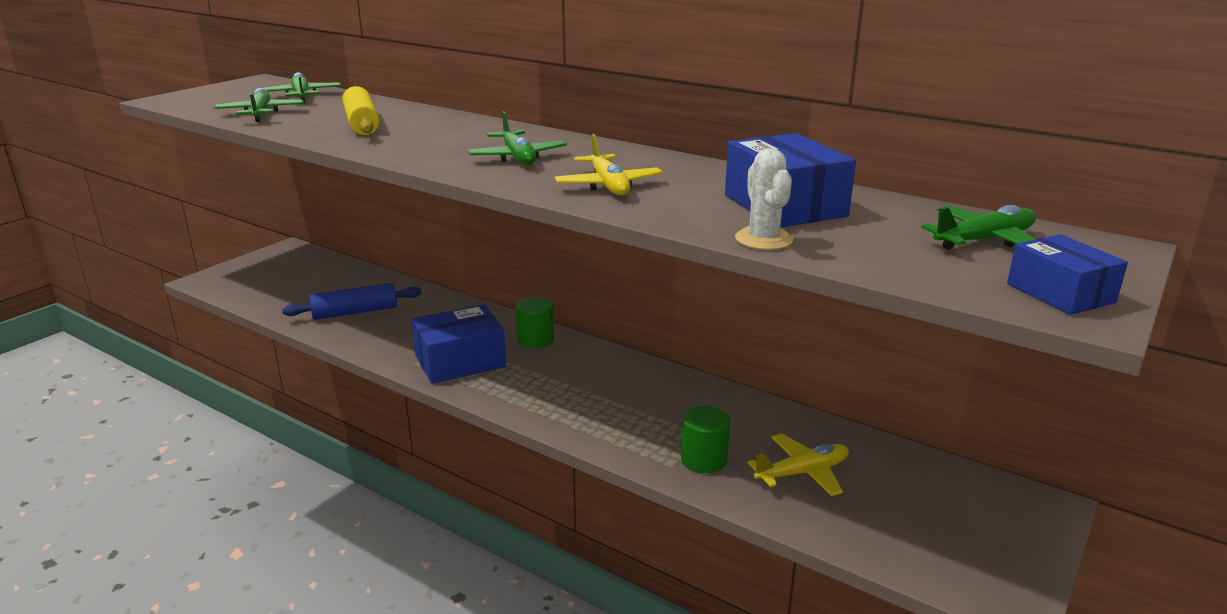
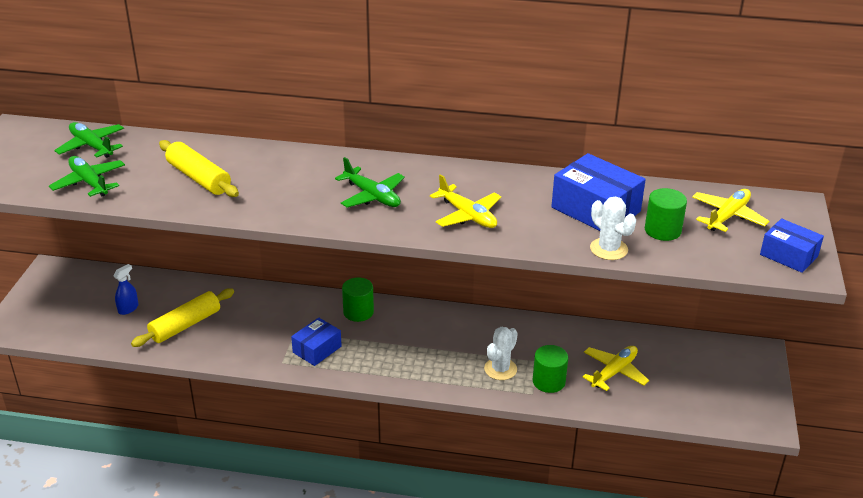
camera: 25 degrees left, 10 degrees up
(319, 288) = (128, 308): none -> blue spray bottle
(355, 312) = (185, 325): blue rolling pin -> yellow rolling pin
(460, 361) = (317, 349): blue box -> blue box, size x0.62
(651, 431) = (500, 369): none -> white cactus
(865, 237) = (662, 230): none -> green cylinder
(984, 240) = (728, 216): green plane -> yellow plane

